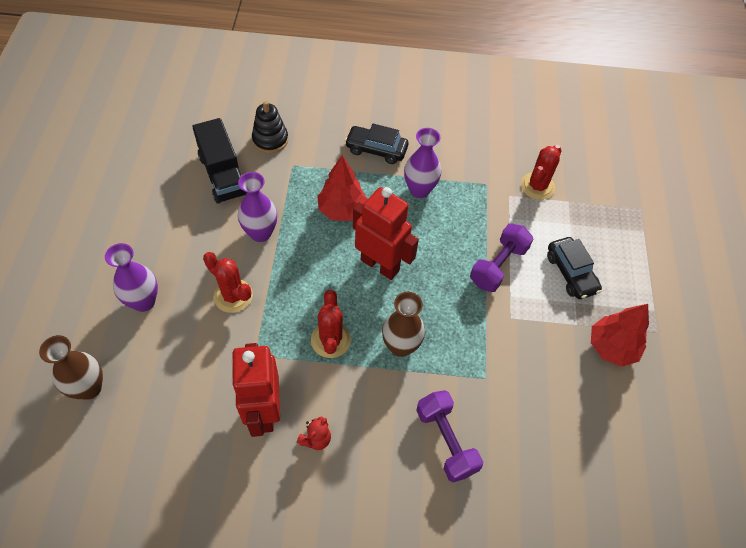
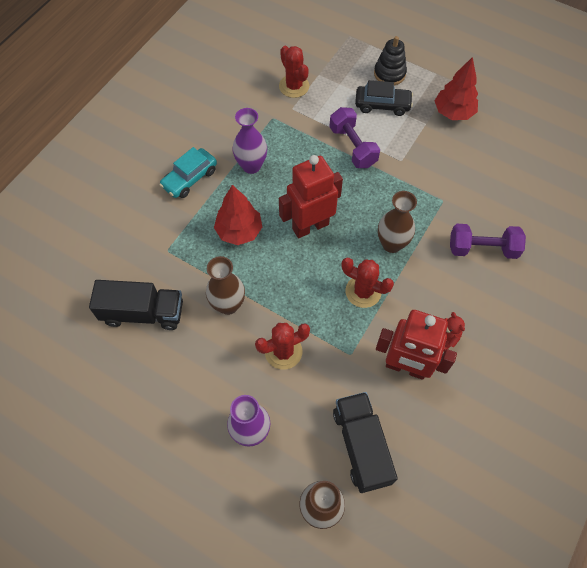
camera: 60 degrees left, 5 degrees up
(163, 400) = (361, 446): none -> black truck
(260, 233) = (228, 305): purple vase -> brown vase
(270, 140) = (125, 257): black stacking toy -> black stacking toy (389, 74)
(376, 150) = (190, 178): black car -> turquoise car

